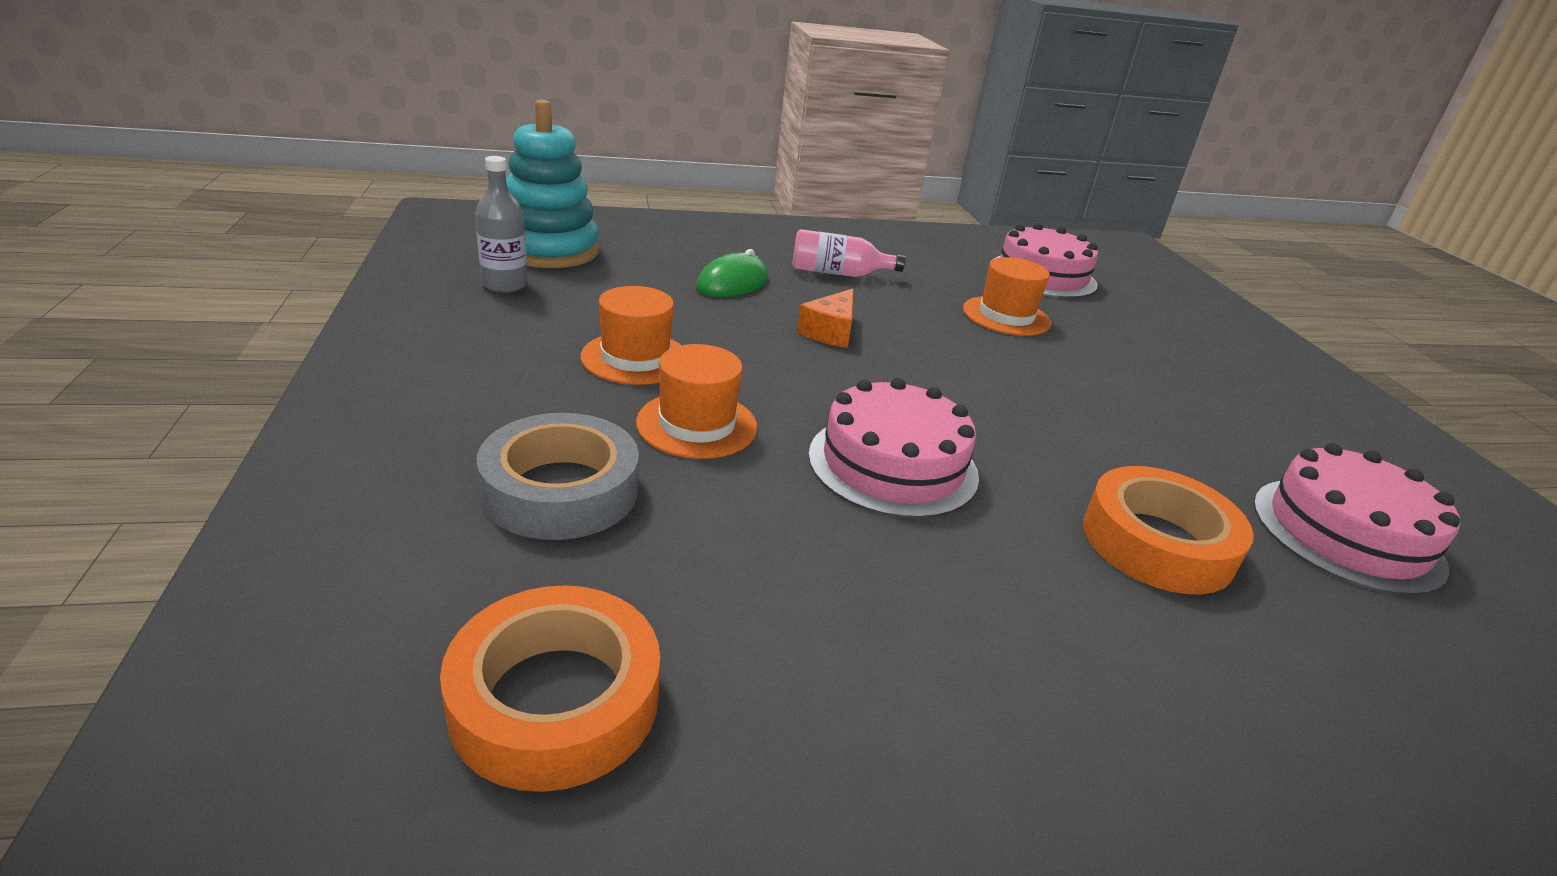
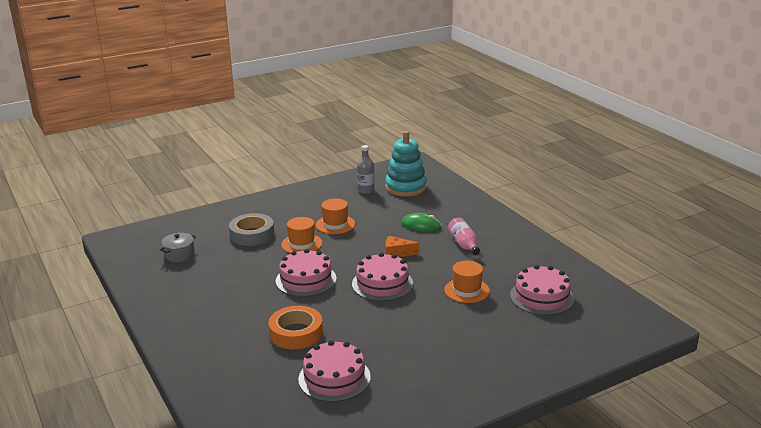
camera: 75 degrees right, 5 degrees down
(555, 699) = (179, 255): orange tape -> grey pot
(953, 379) = (382, 284): none -> pink cake

